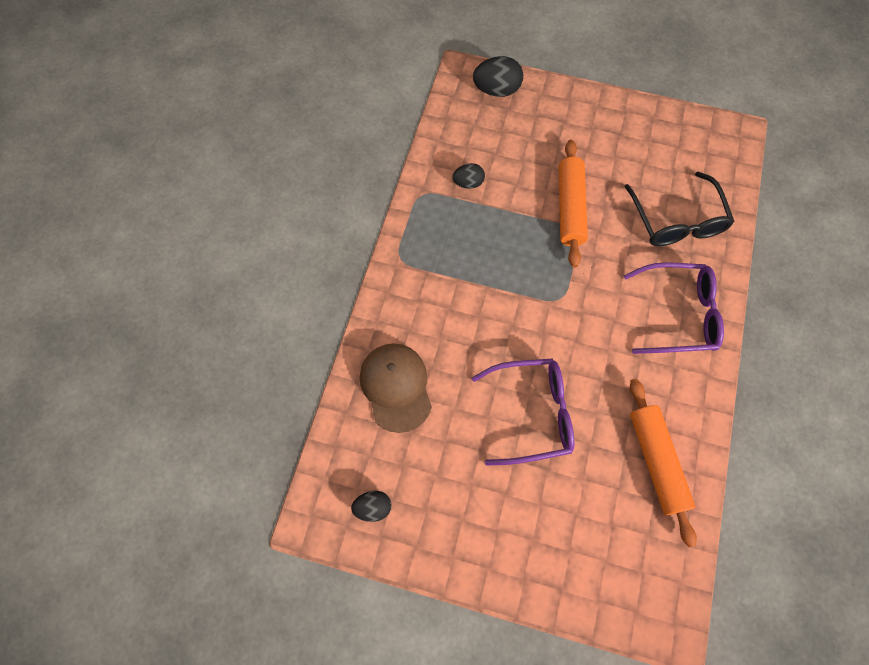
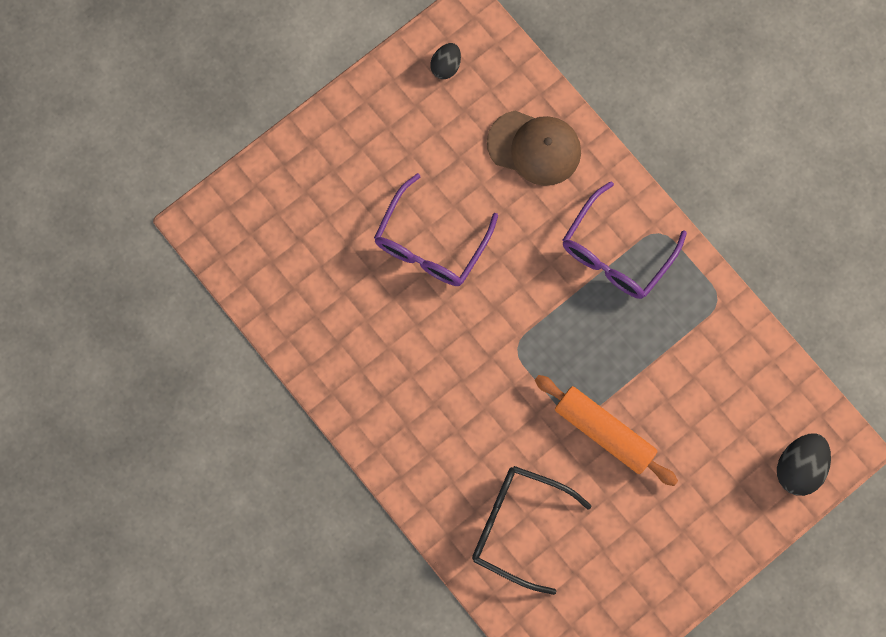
camera: 125 degrees right, 10 degrees up
(468, 183) = (700, 353): black egg -> none
(656, 462) = (318, 314): orange rolling pin -> none
(678, 314) = (426, 443): purple glasses -> purple glasses (616, 252)

